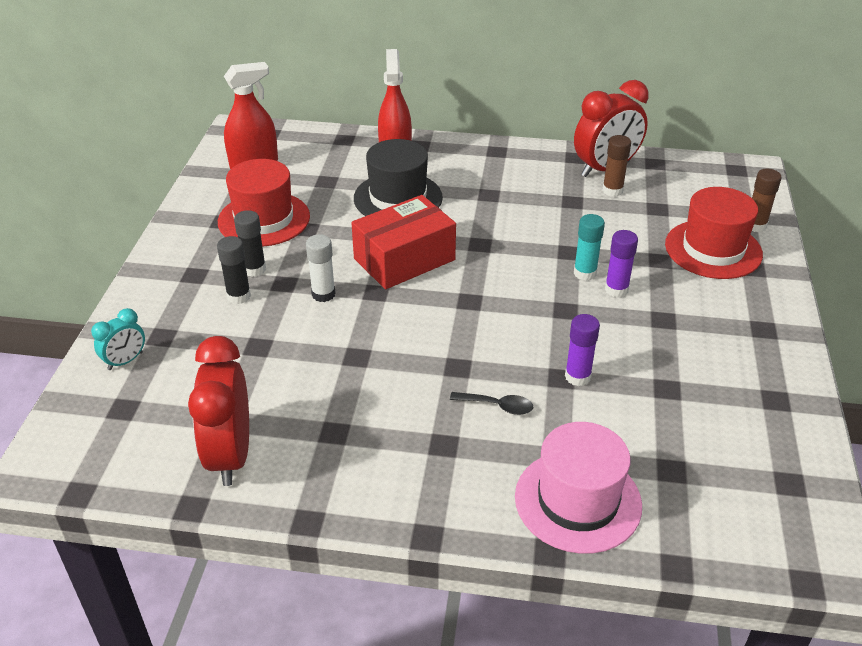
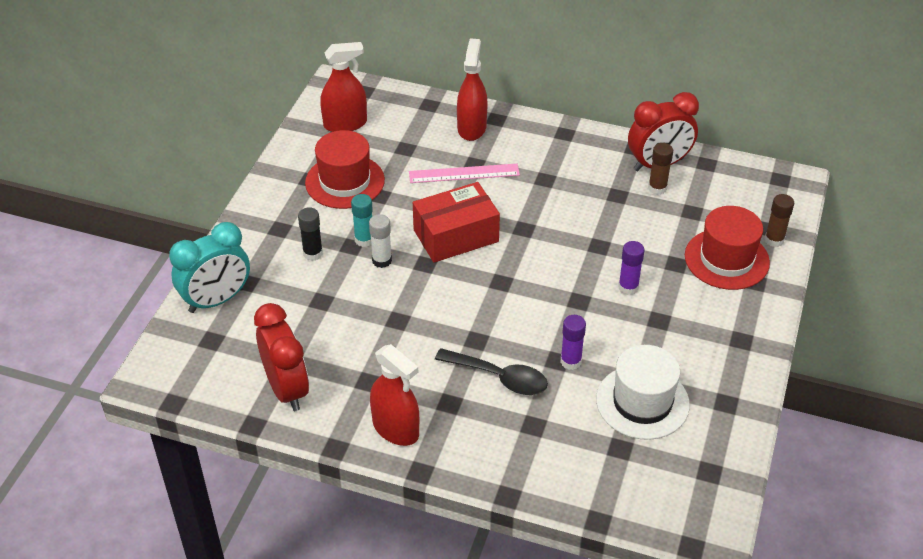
camera: 10 degrees right, 5 degrees up
(125, 361) = (217, 300): turquoise clock -> turquoise clock, size x1.96
(230, 455) = (287, 389): red clock -> red clock turned 150 degrees clockwise
(254, 269) = (329, 230): black glue stick -> none
(382, 485) = (396, 429): none -> red spray bottle
(398, 198) = (464, 173): black hat -> pink ruler
(497, 406) = (499, 377): black spoon -> black spoon, size x1.77
(578, 501) = (540, 461): pink hat -> none
(585, 273) = (606, 268): turquoise glue stick -> turquoise glue stick (364, 240)
(678, 411) = (642, 402): none -> white hat

